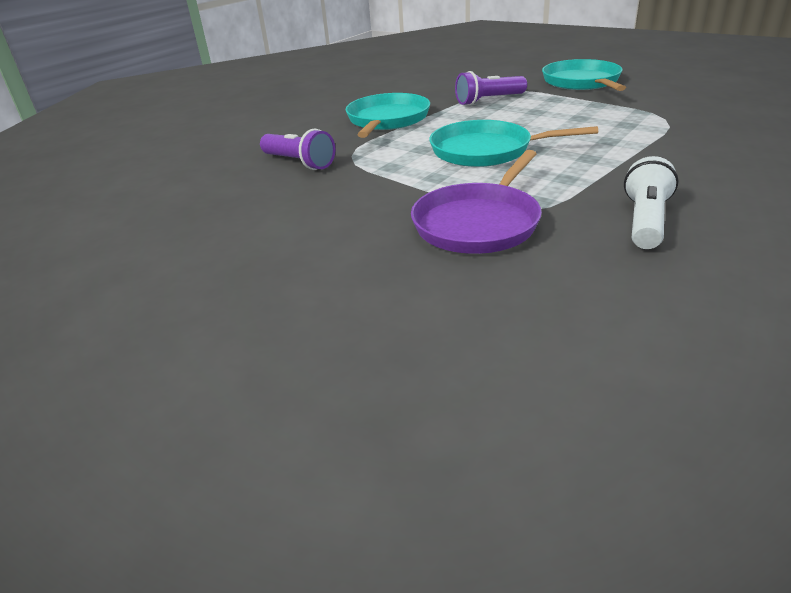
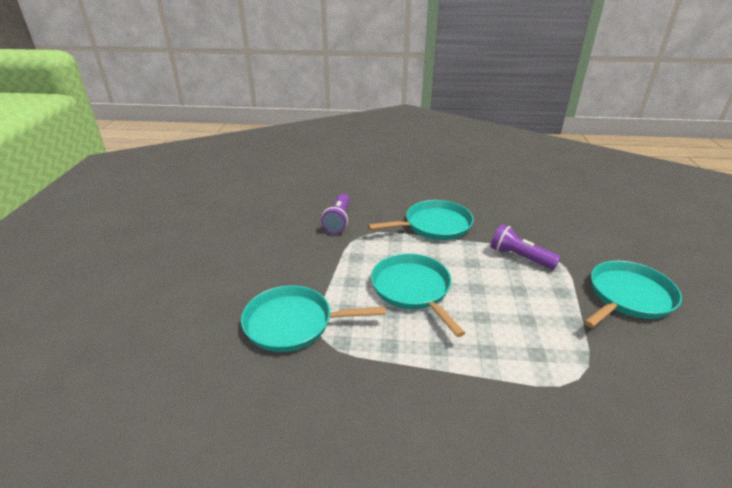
camera: 55 degrees right, 0 degrees up
(479, 223) = (293, 323): purple pan -> turquoise pan
(645, 221) = (337, 409): white flashlight -> none

